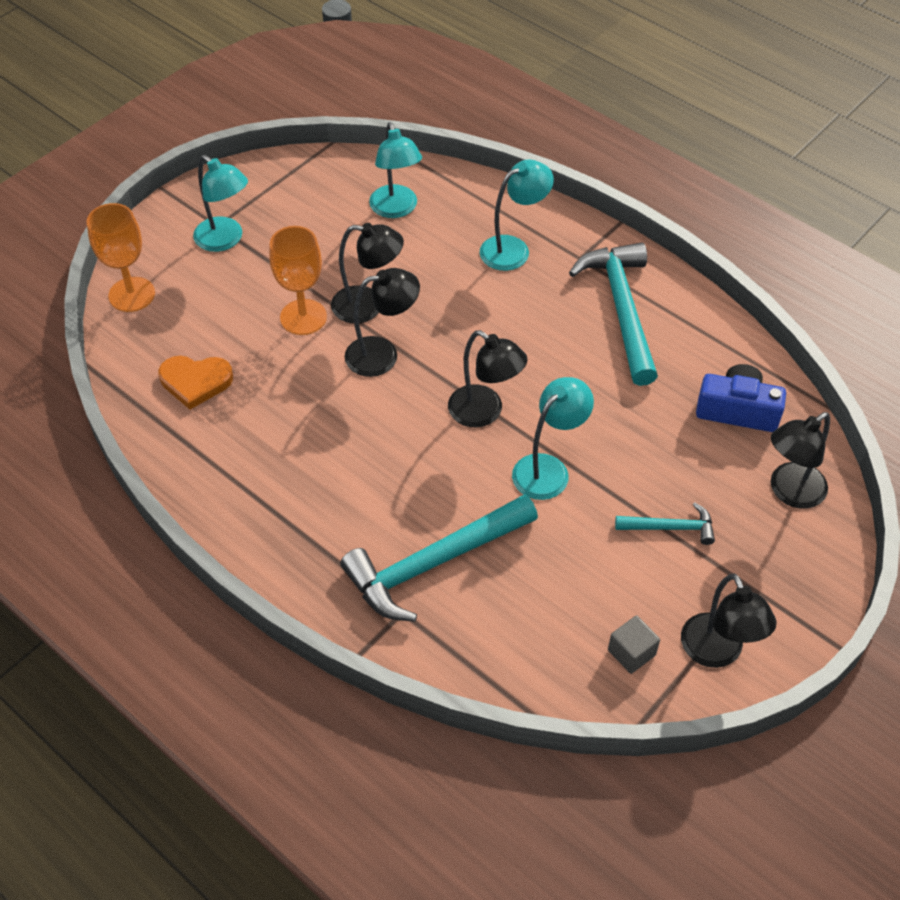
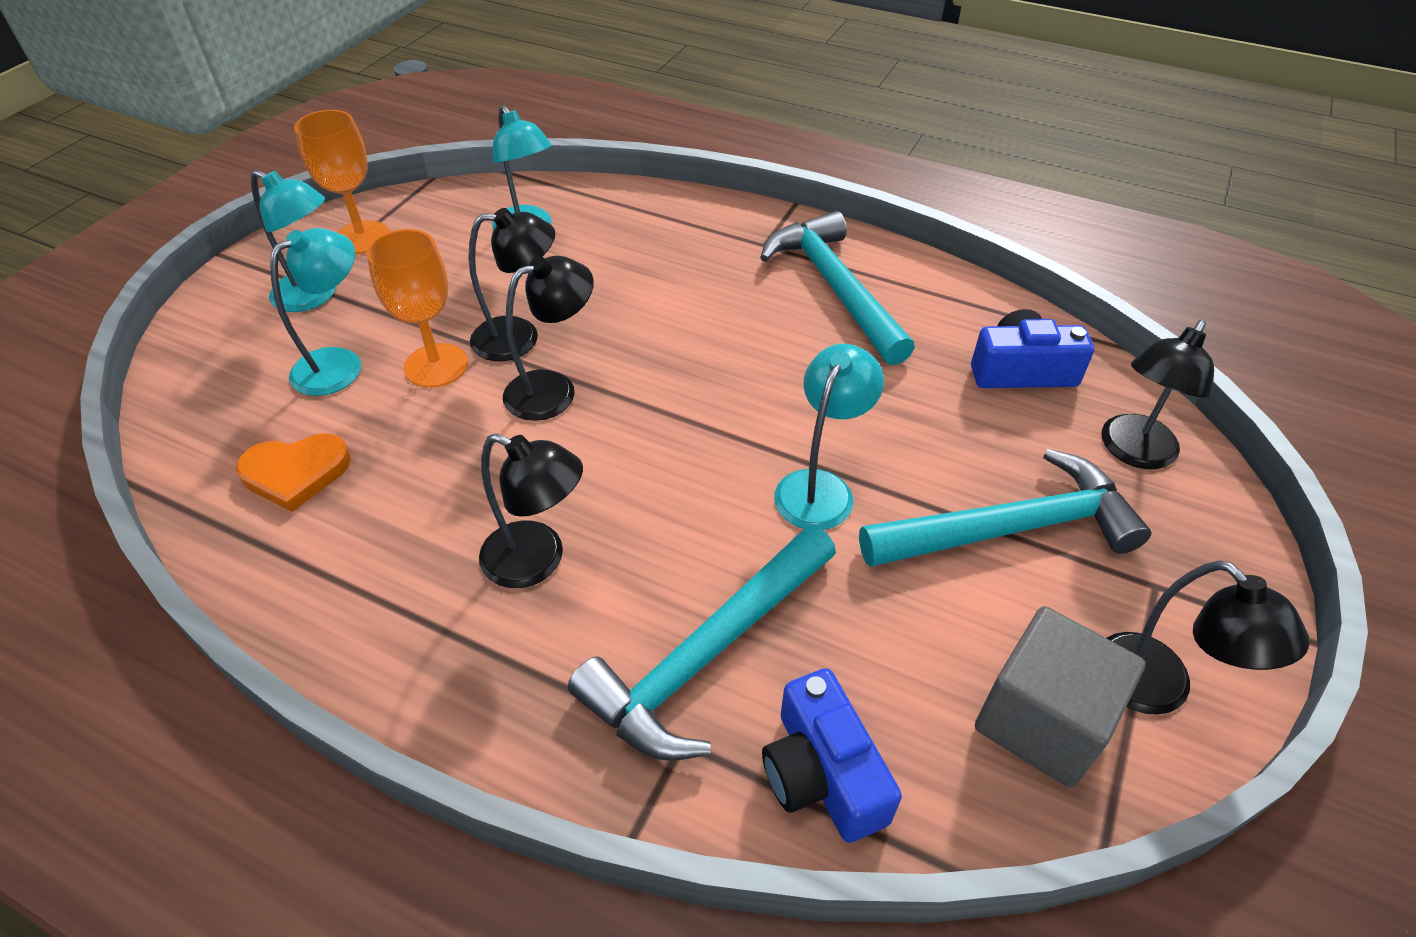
camera: 15 degrees left, 5 degrees down
(132, 294) = (189, 380): orange goblet -> orange goblet (362, 237)
(481, 649) = (822, 773): none -> blue camera
(484, 412) = (711, 434): black lamp -> black lamp (538, 561)
(513, 248) = (682, 248): turquoise lamp -> turquoise lamp (339, 364)
(631, 652) = (1042, 720): grey cube -> grey cube, size x1.93
(670, 528) = (1011, 528): turquoise hammer -> turquoise hammer, size x2.01

